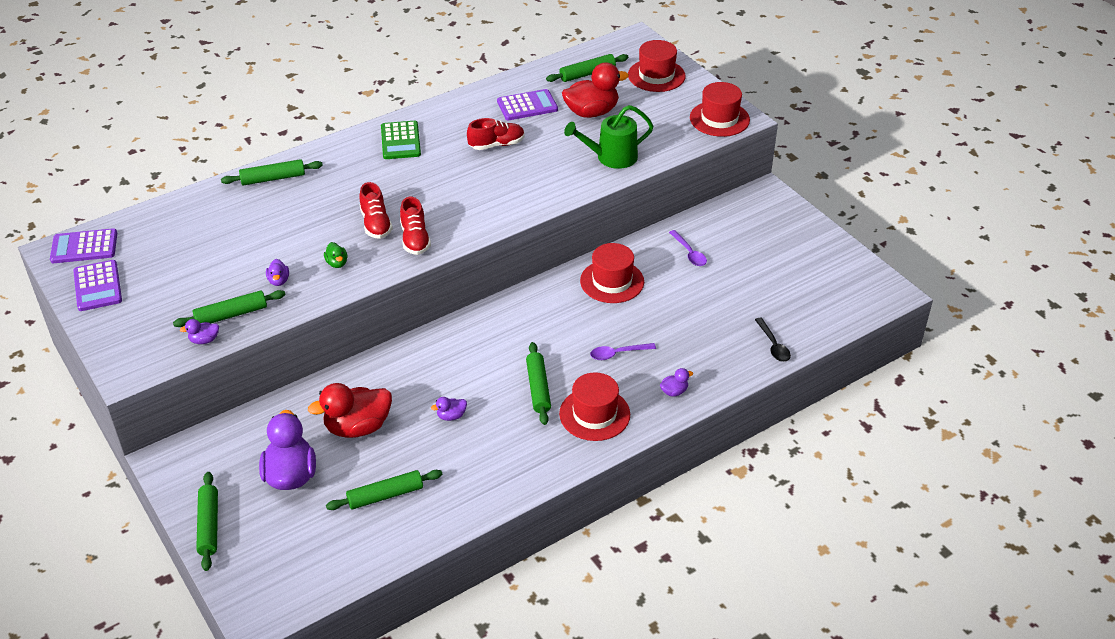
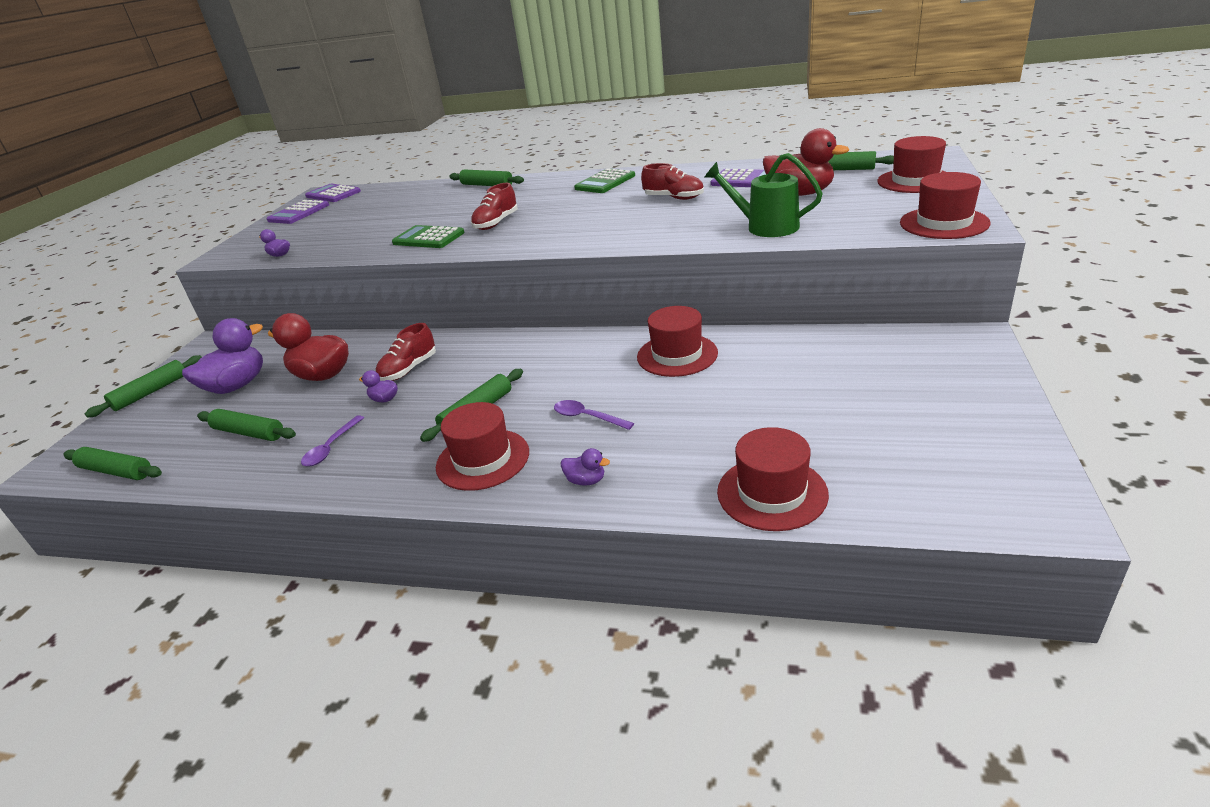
camera: 50 degrees right, 10 degrees down
(231, 314) = (319, 247): green rolling pin -> green rolling pin (116, 471)
(279, 281) = (379, 237): purple duck -> none
(337, 263) = (428, 238): green duck -> green calculator
(415, 239) = (503, 239): red shoe -> red shoe (409, 369)
(689, 253) = (795, 361): purple spoon -> purple spoon (331, 447)
(773, 345) = (772, 493): black spoon -> red hat

